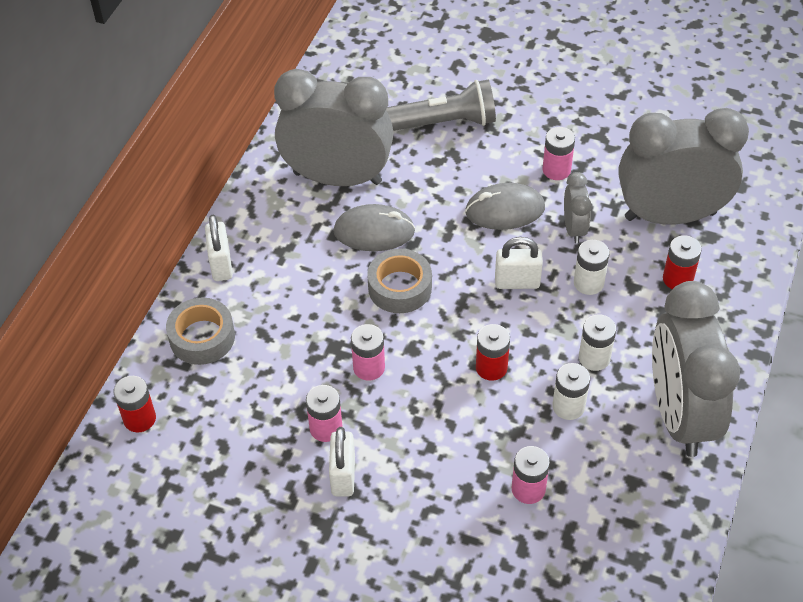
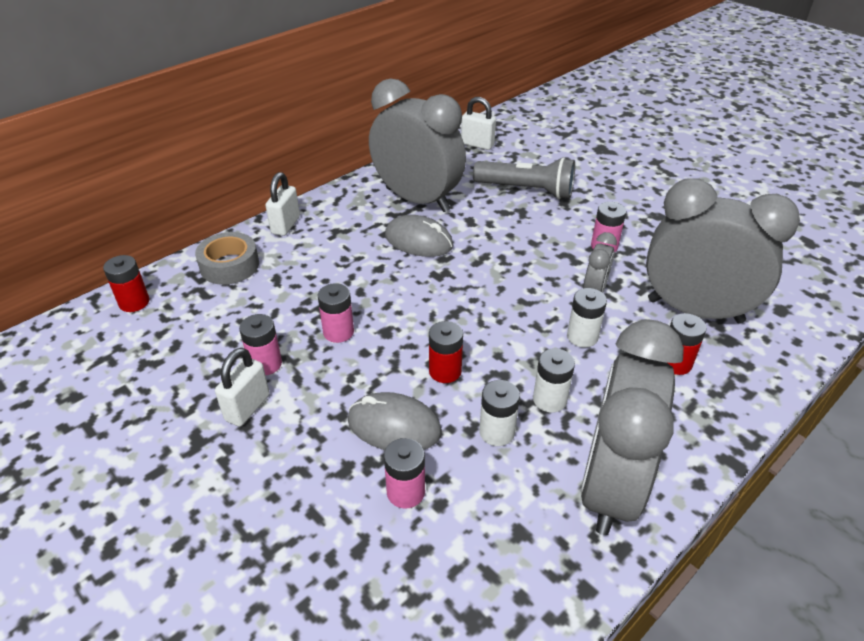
camera: 25 degrees right, 10 degrees down
(400, 287) = (410, 284): grey tape -> none
(504, 210) = (539, 260): grey mouse -> grey mouse (394, 426)
(517, 282) = (515, 314): white padlock -> white padlock (477, 144)

